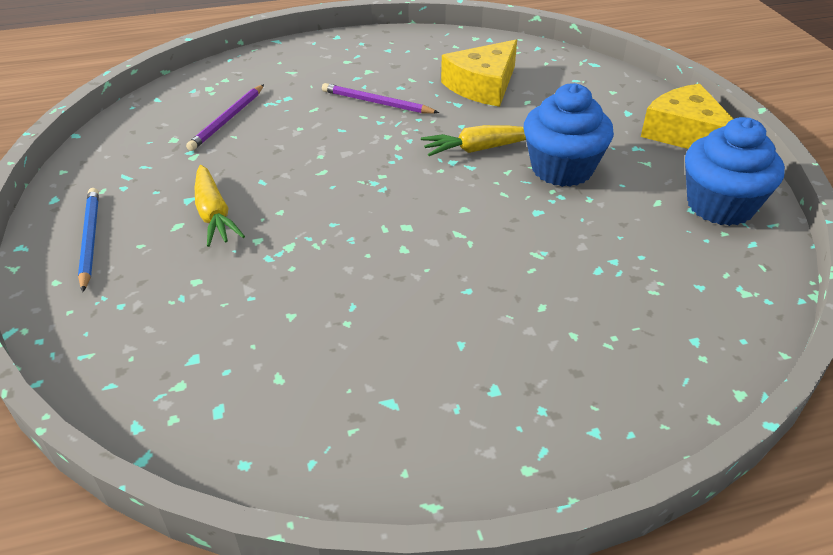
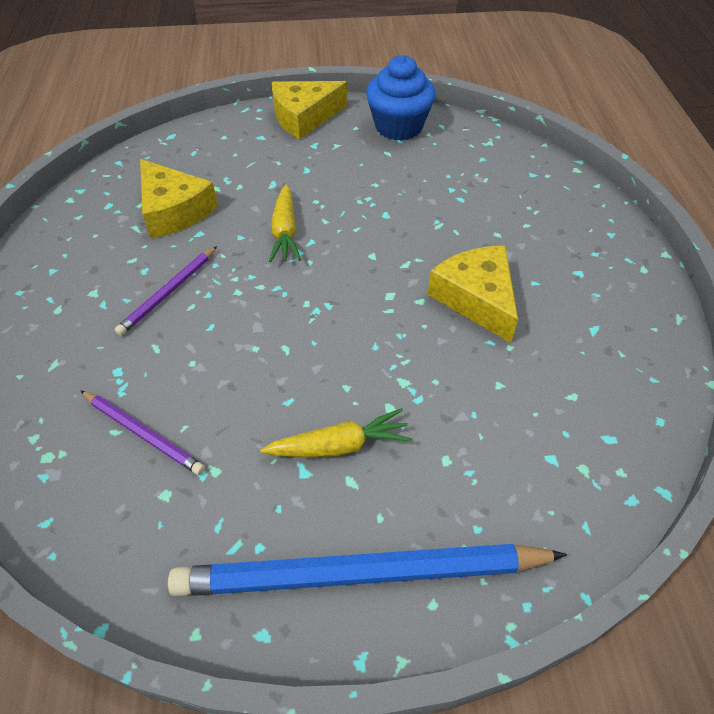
camera: 80 degrees left, 10 degrees up
(90, 239) = (361, 575): blue pencil -> blue pencil, size x2.02
(418, 292) = (476, 298): none -> yellow cheese
(562, 169) = (331, 189): blue cupcake -> none

